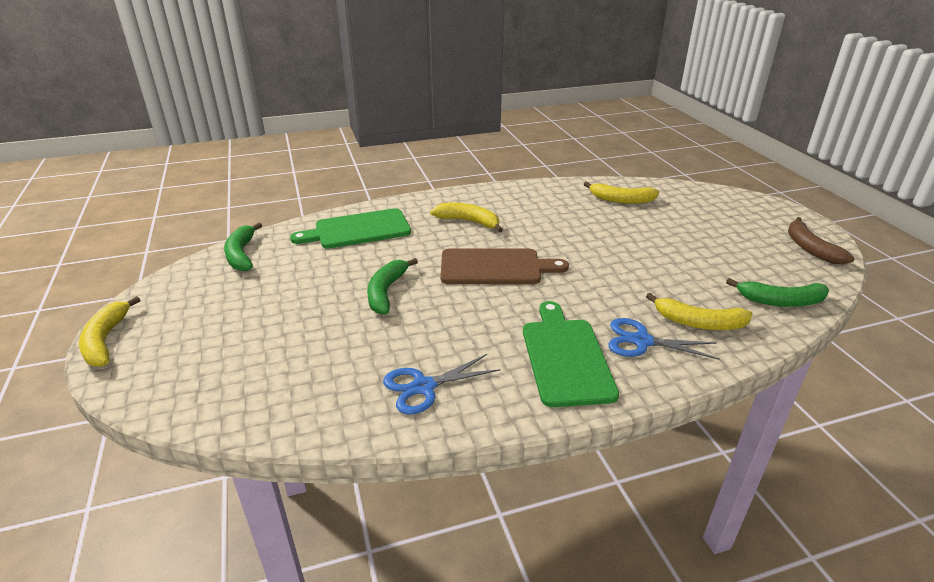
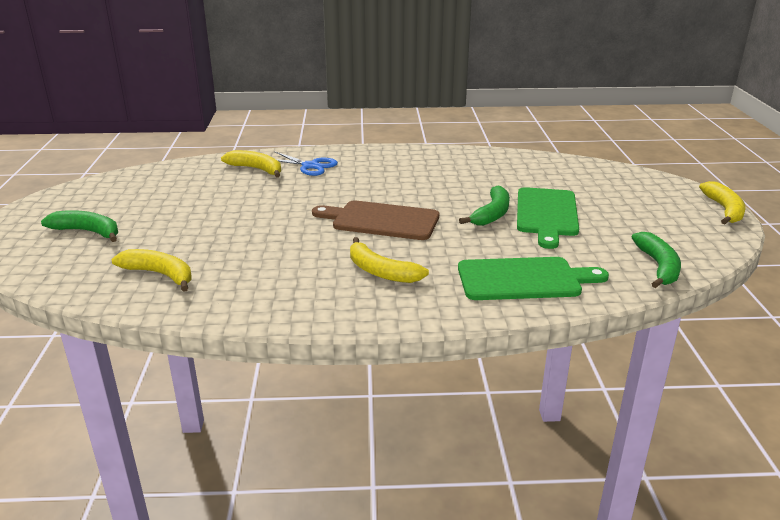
camera: 165 degrees left, 5 degrees down
(423, 387) = (471, 164): blue scissors -> none
(565, 357) = (370, 165): green cutting board -> green cutting board (546, 214)
(781, 301) = (176, 172): green banana -> green banana (88, 232)
(810, 248) = (70, 199): brown banana -> none

